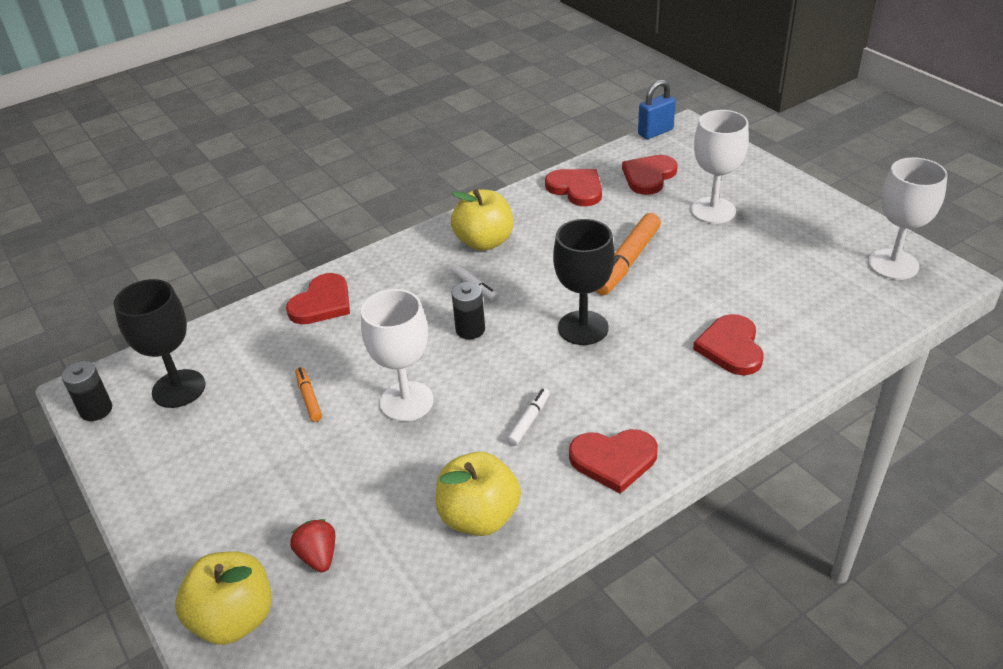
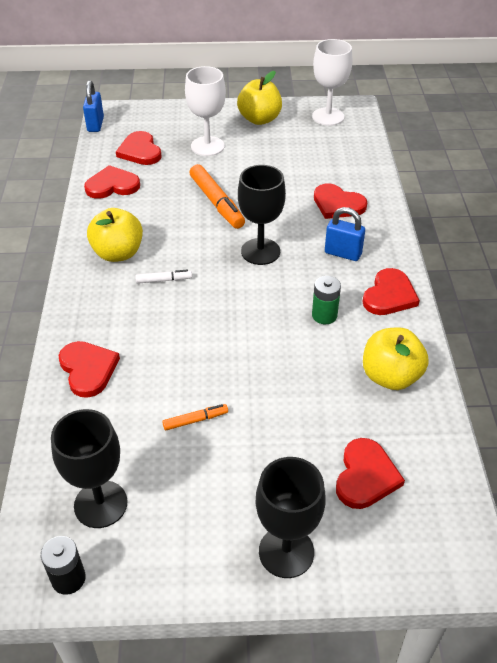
camera: 60 degrees left, 5 degrees up
(189, 535) = (286, 552): none -> black goblet
(234, 619) = (391, 549): yellow apple -> yellow apple (259, 119)
(309, 398) = (195, 420): orange marker -> orange marker turned 150 degrees clockwise
(318, 556) = (365, 476): red strawberry -> red heart
(406, 401) = (251, 367): white goblet -> none
(470, 329) = (207, 302): black battery -> none
(529, 421) = (324, 315): white marker -> green battery
(647, 390) = (343, 253): none -> blue padlock

